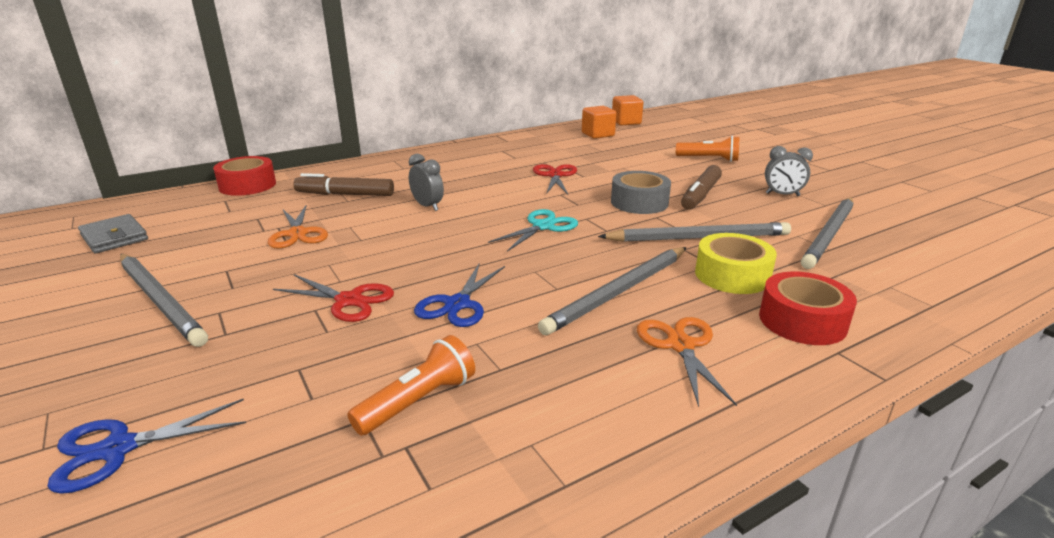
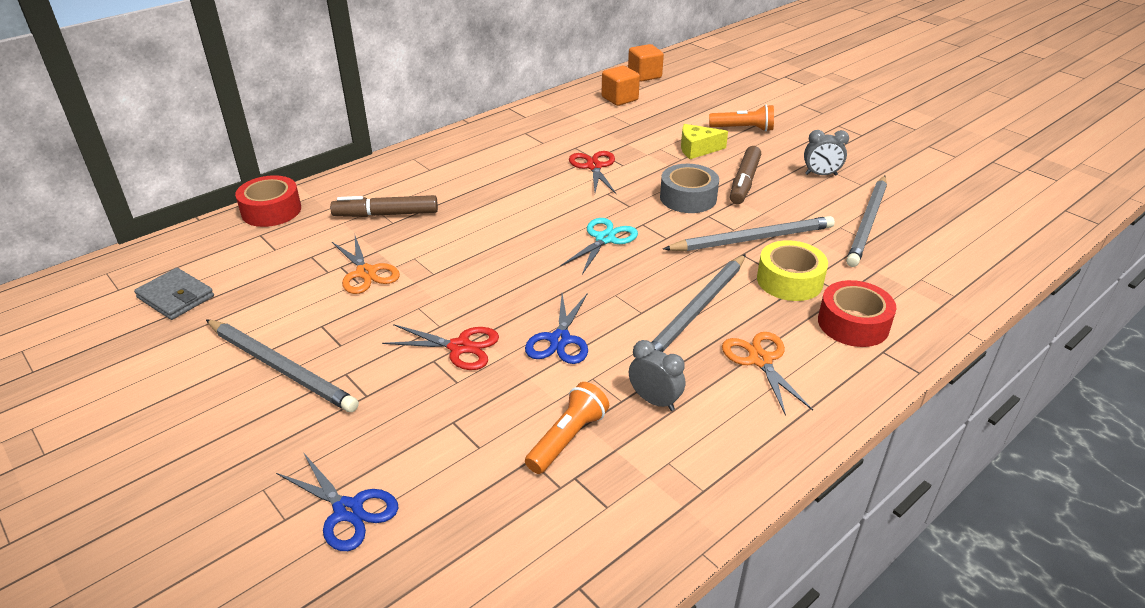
camera: 10 degrees left, 10 degrees up
(118, 448) = (348, 511): blue scissors -> blue scissors turned 105 degrees counterclockwise
(427, 206) = (480, 223): grey clock -> grey clock (654, 401)
(659, 170) = (697, 149): none -> yellow cheese

